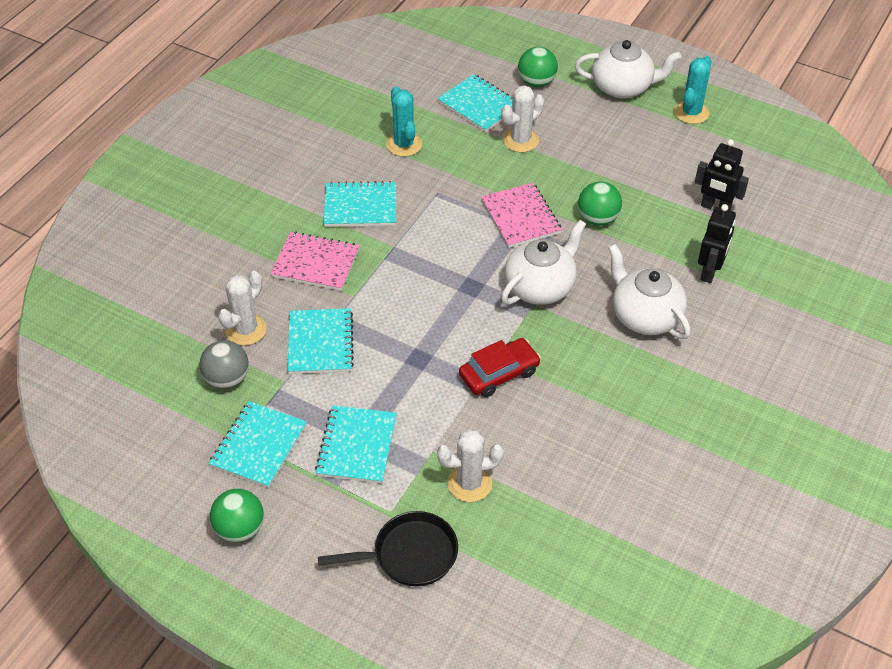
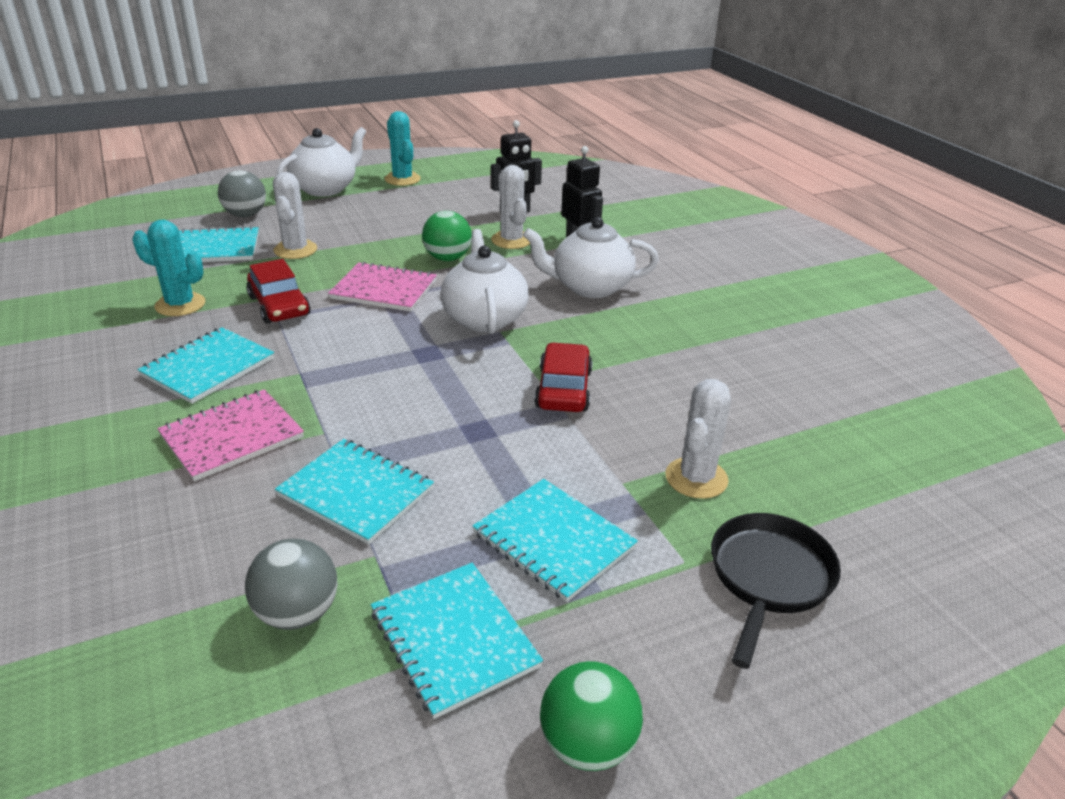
camera: 55 degrees left, 15 degrees down
(246, 330) = (241, 549): white cactus -> white cactus (511, 240)
(449, 185) = (279, 306): none -> red car
(536, 82) = (245, 215): green ball -> grey ball

